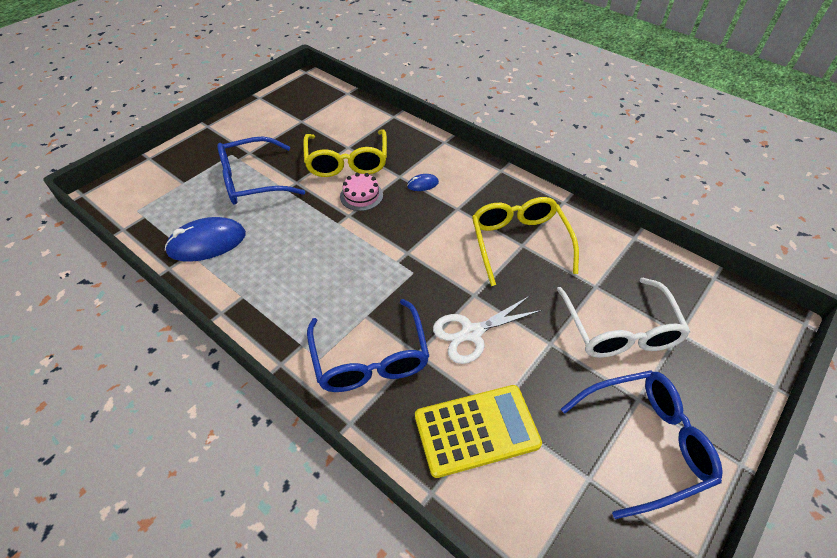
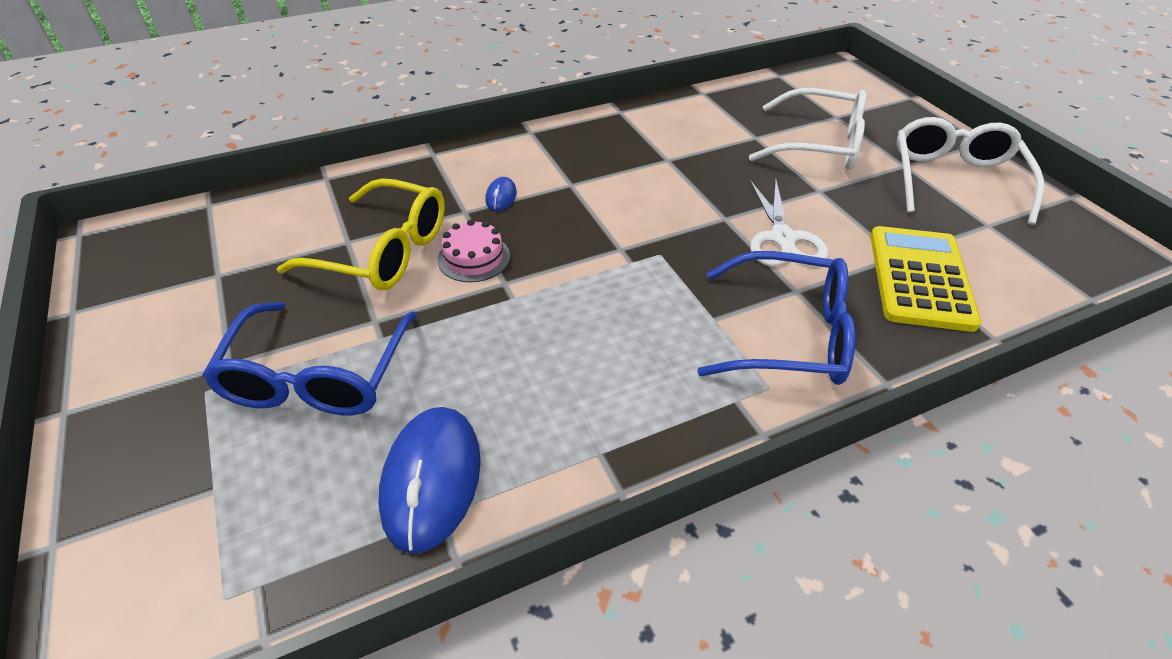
camera: 65 degrees left, 5 degrees down
(519, 243) = (663, 160): yellow glasses -> none
(645, 443) = (954, 180): blue glasses -> white glasses

